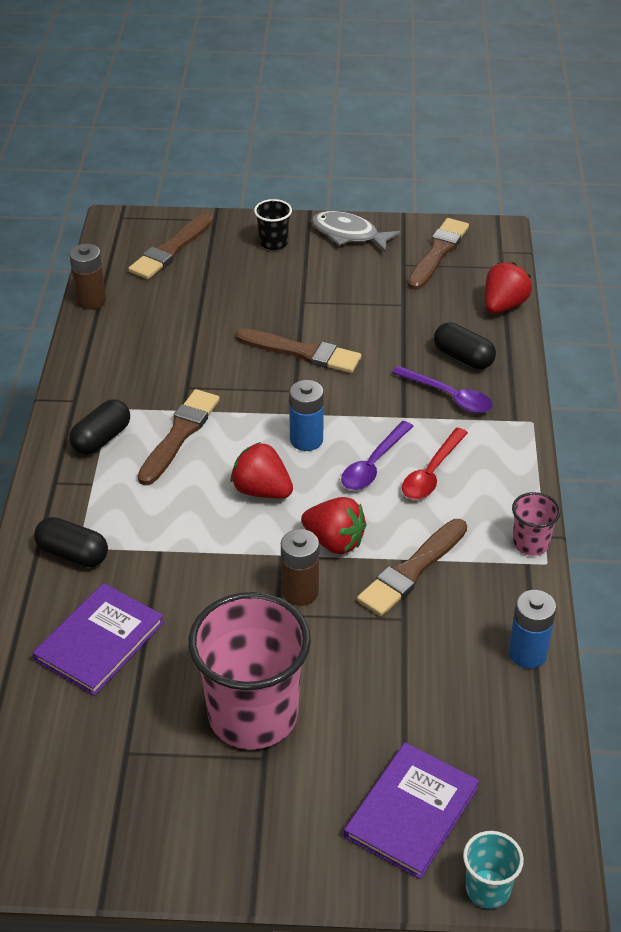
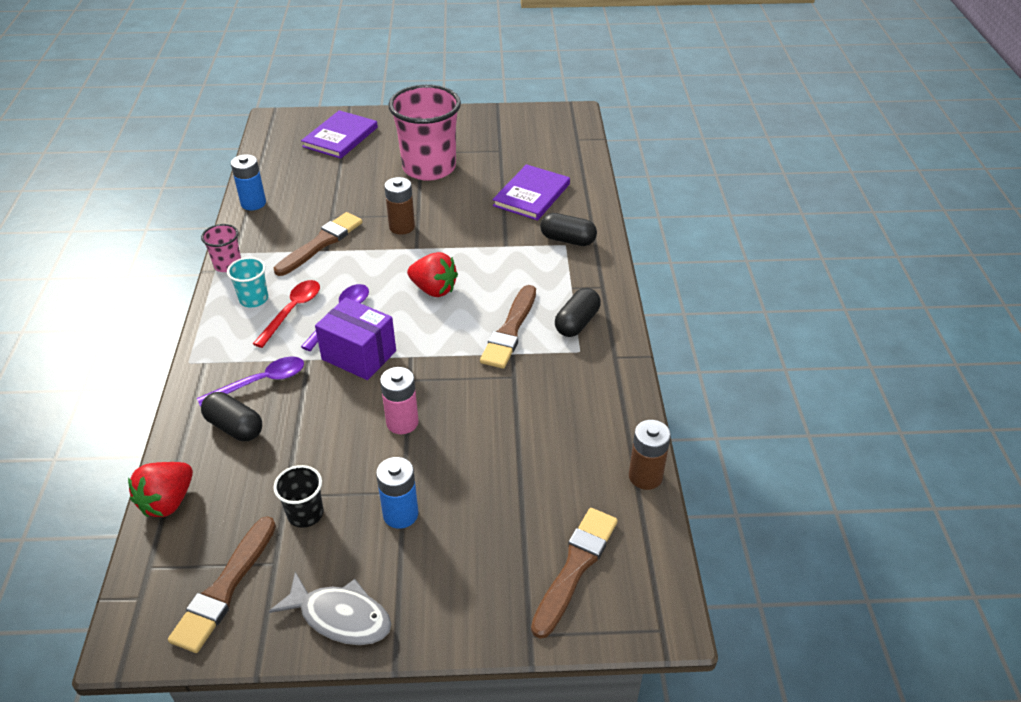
camera: 175 degrees right, 0 degrees up
(273, 243) = (443, 591): black cup -> black cup (305, 514)
(302, 352) = (402, 422): brown brush -> pink battery
(306, 440) = (398, 332): blue battery -> blue battery (400, 514)
(334, 542) = (376, 258): red strawberry -> none
(348, 417) = (359, 355): none -> purple box
(449, 396) = (260, 382): purple spoon -> purple spoon turned 120 degrees clockwise
(487, 889) = (306, 115): turquoise cup -> turquoise cup (254, 299)

